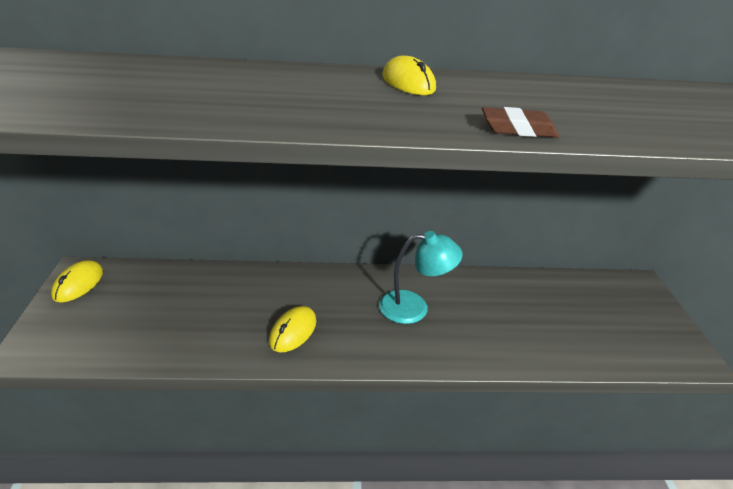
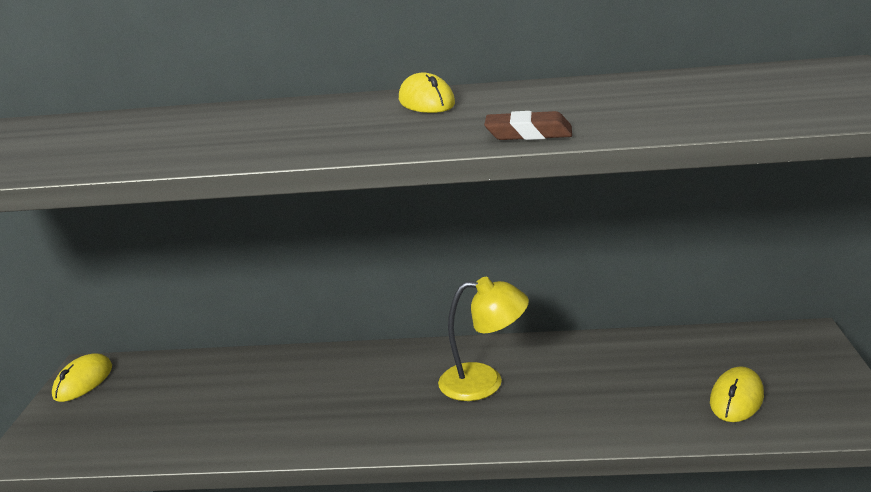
camera: 10 degrees right, 10 degrees down
(293, 331) = (326, 417): yellow mouse -> yellow mouse (736, 399)
(414, 307) = (484, 382): turquoise lamp -> yellow lamp

